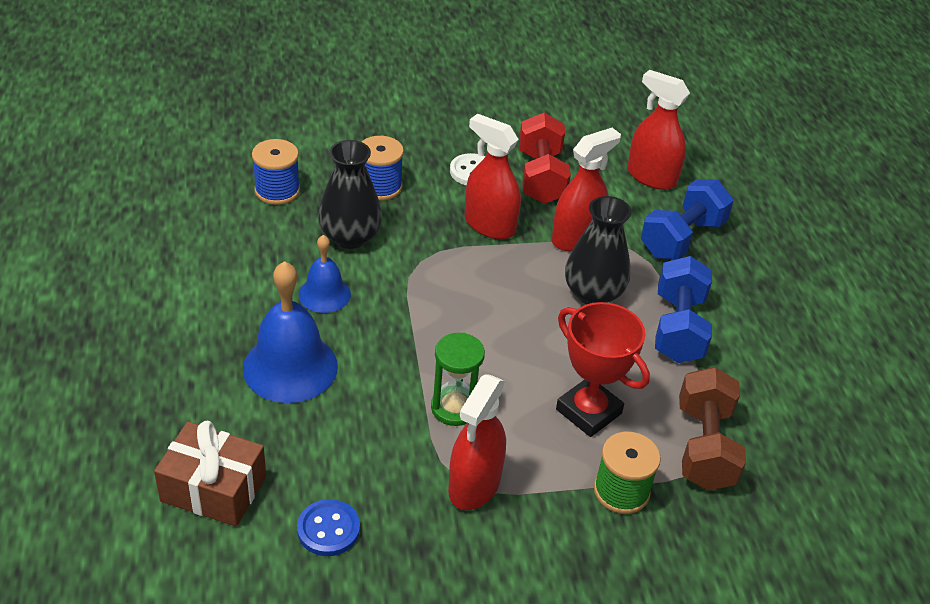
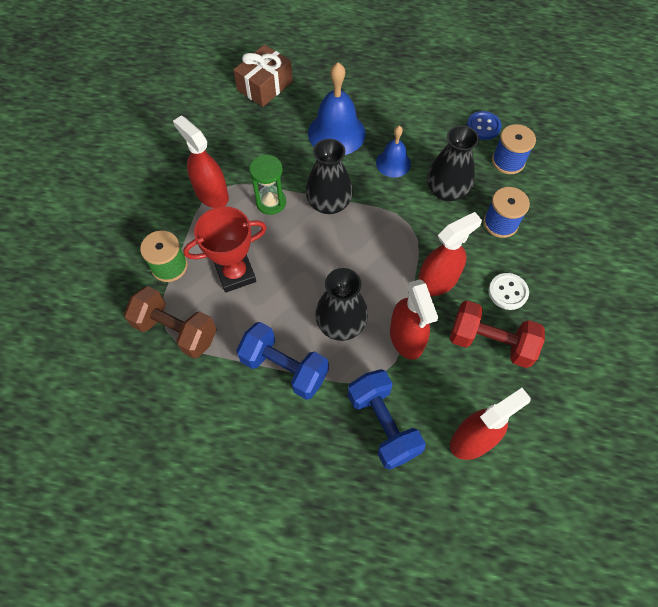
camera: 115 degrees right, 20 degrees up
(328, 529) = (216, 124): blue button -> blue button (483, 126)
(425, 345) = (329, 203): none -> black vase

